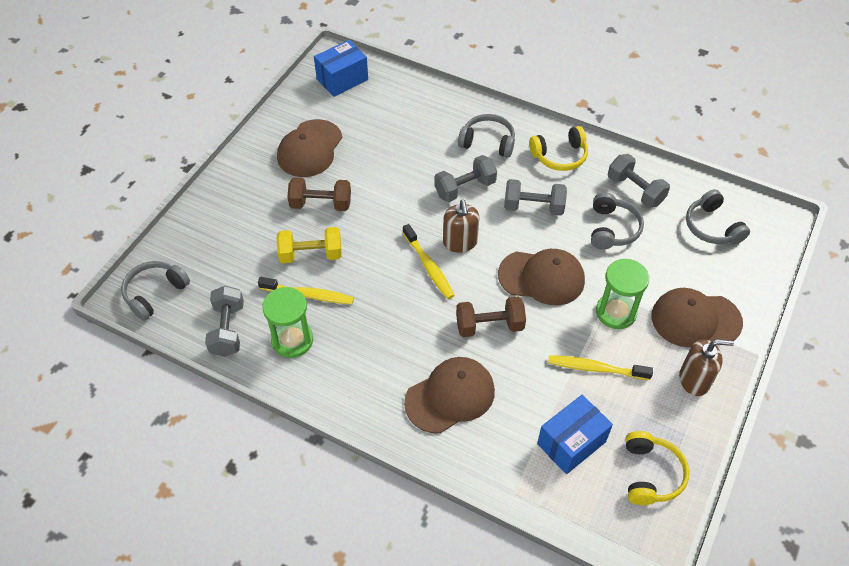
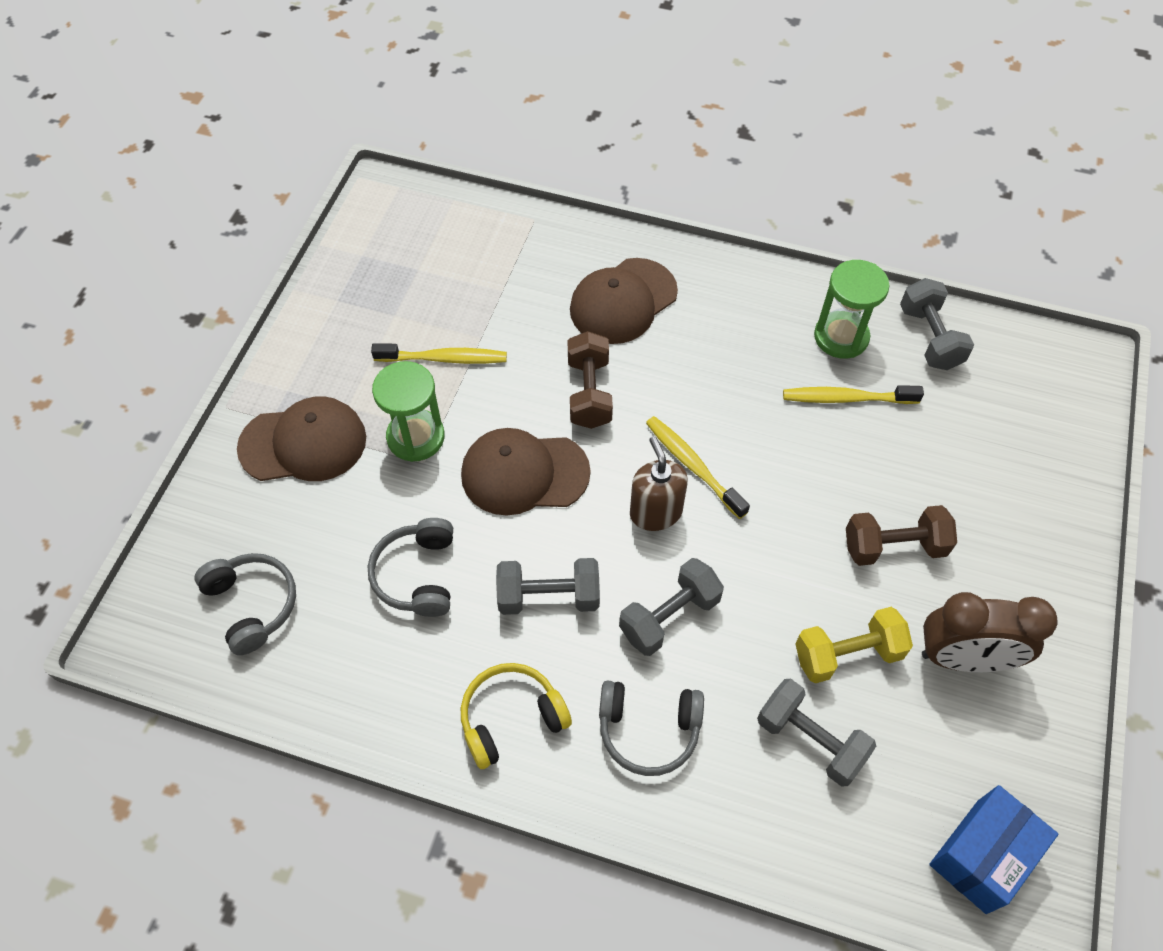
camera: 170 degrees right, 5 degrees up
(155, 293) = (1053, 370): grey headphones -> none
(310, 149) = (963, 658): brown cap -> brown clock
(311, 255) = (870, 458): yellow dumbbell -> yellow dumbbell (847, 654)
(489, 325) = (589, 393): brown dumbbell -> brown dumbbell turned 75 degrees counterclockwise
(571, 443) = (472, 273): blue box -> none
(635, 190) = (375, 660): grey dumbbell -> grey dumbbell (810, 739)
(651, 474) = (381, 255): yellow headphones -> none
(694, 380) = (317, 363): brown soap dispenser -> none

